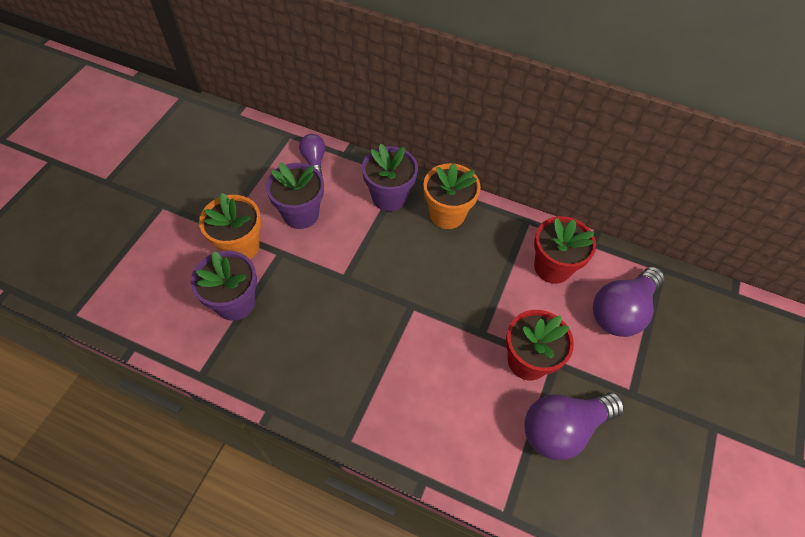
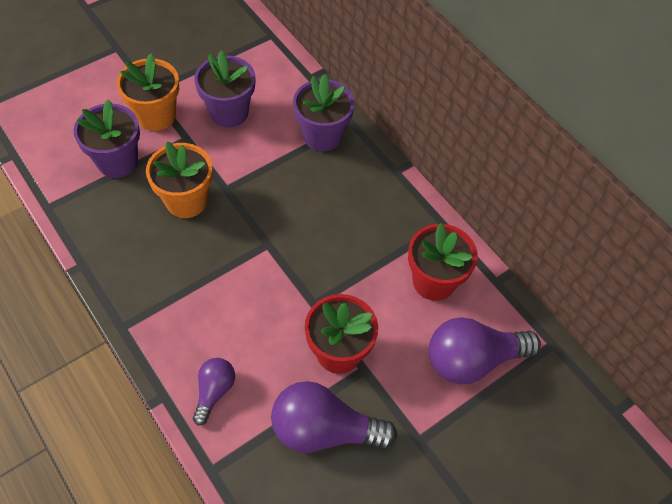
camera: 30 degrees right, 0 degrees up
(314, 161) = (277, 70): purple light bulb -> purple light bulb (214, 391)
(447, 214) = (366, 179): orange flower pot -> orange flower pot (186, 201)

